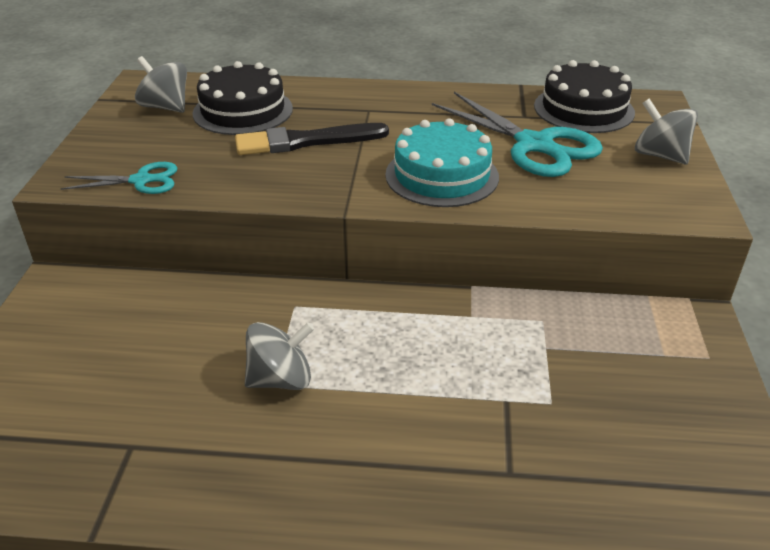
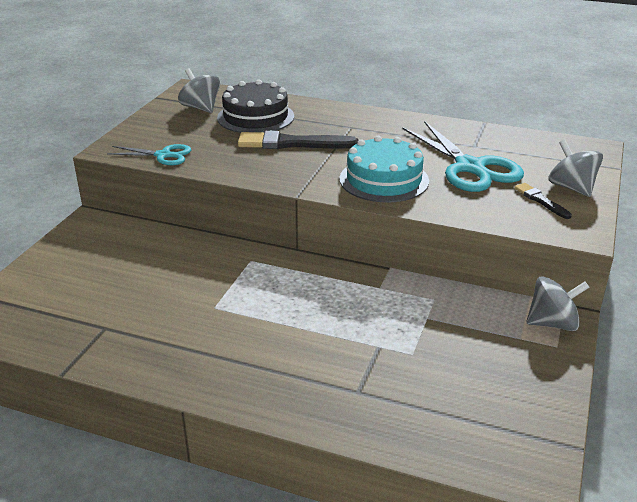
camera: 15 degrees right, 5 degrees down
(281, 379) = (221, 305): grey spinning top -> grey spinning top (552, 323)
(583, 109) = (527, 146): black cake -> none
(636, 177) = (541, 201): none -> black brush

